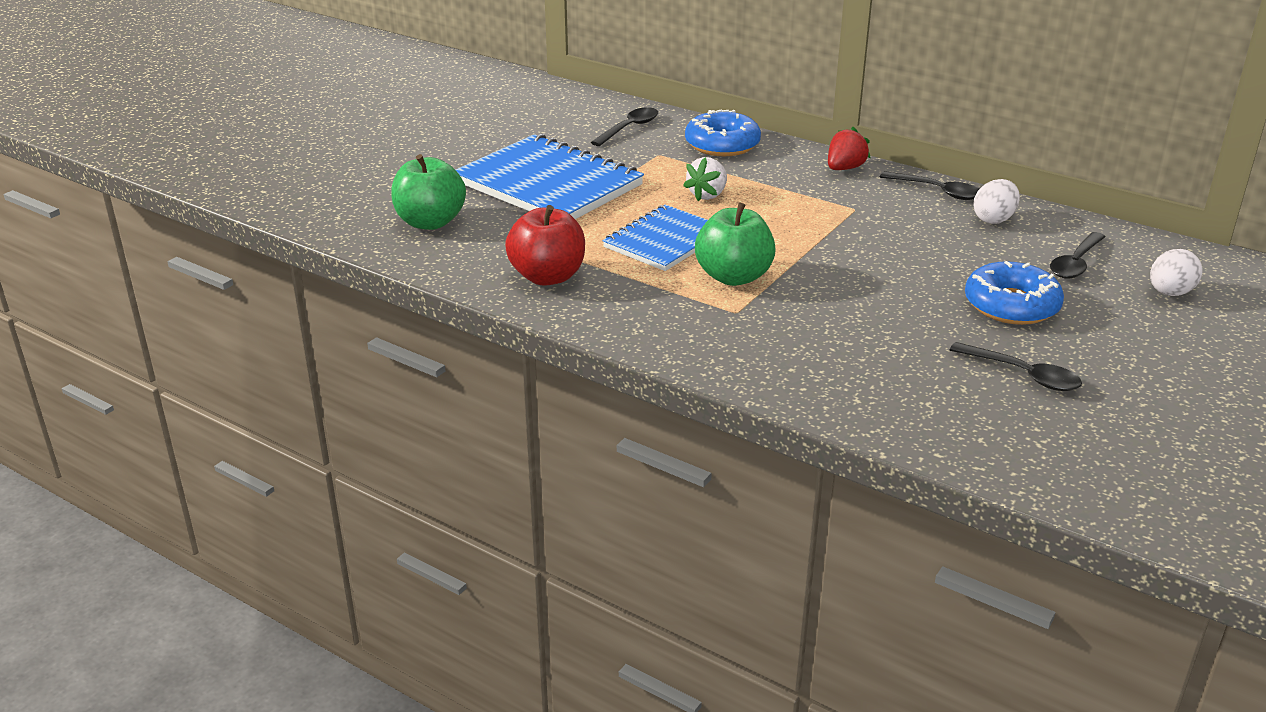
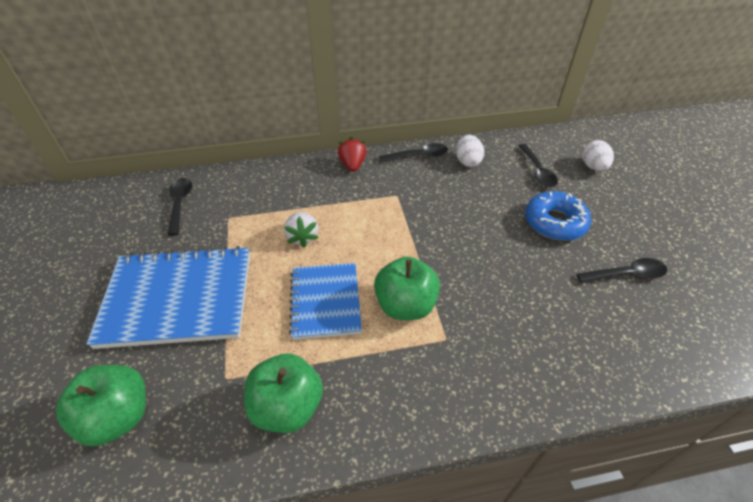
camera: 45 degrees left, 15 degrees up
(547, 277) = (287, 406): red apple -> green apple
(722, 144) = (260, 185): blue donut -> none

